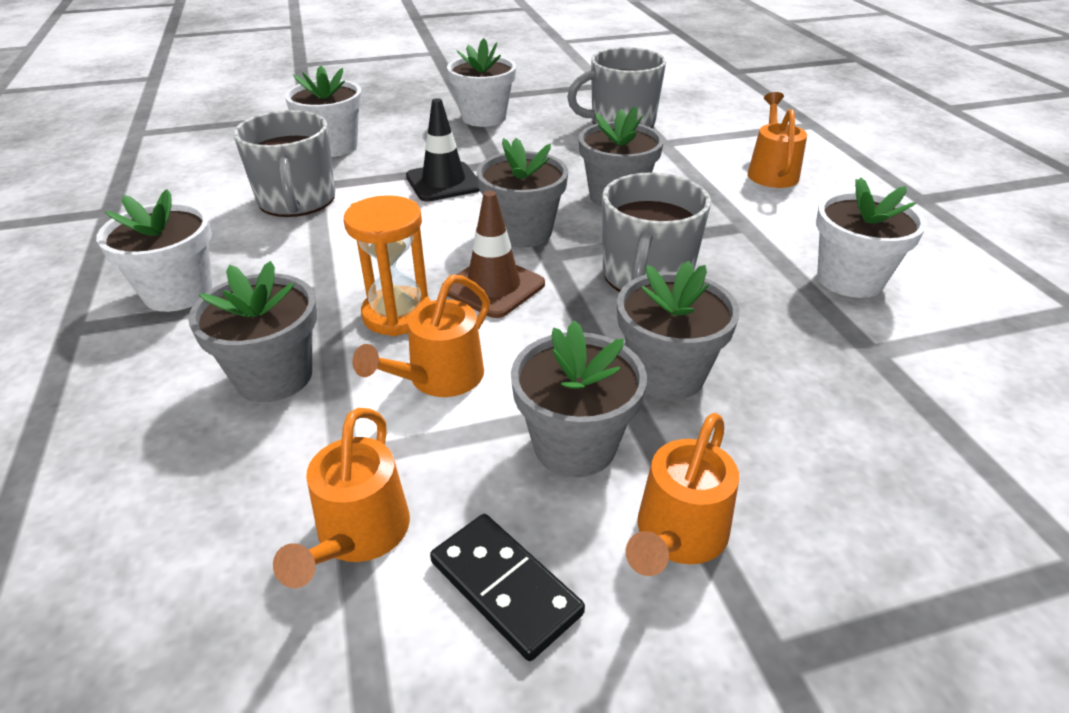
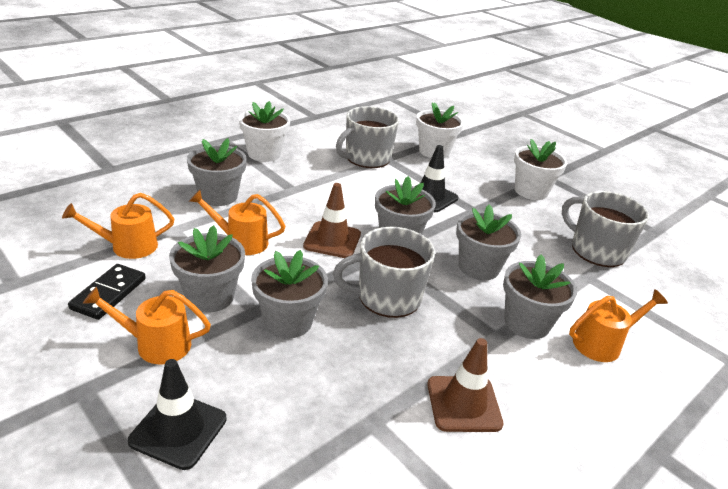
camera: 60 degrees right, 5 degrees down
(397, 315) = (285, 216): orange hourglass -> none
(727, 200) = (526, 323): none -> grey flower pot
(849, 279) = (463, 404): white flower pot -> brown traffic cone
(879, 539) = (178, 430): none -> black traffic cone

